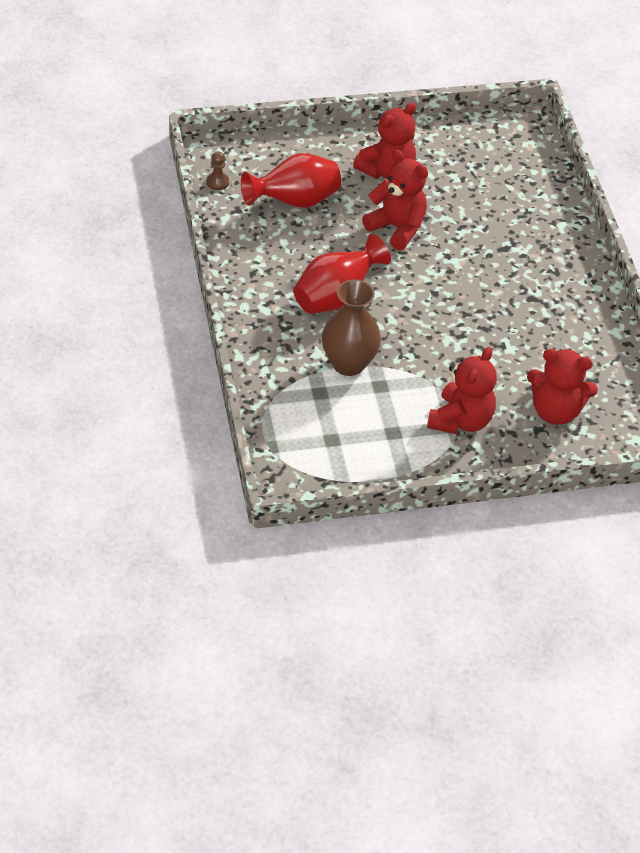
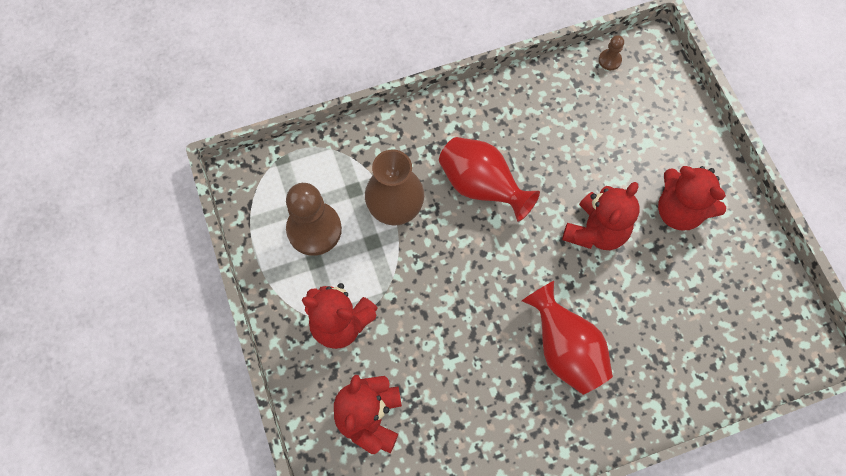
camera: 85 degrees right, 20 degrees up
(294, 202) = (604, 130): red vase -> red vase (565, 349)
(359, 429) = (314, 229): none -> brown pawn

